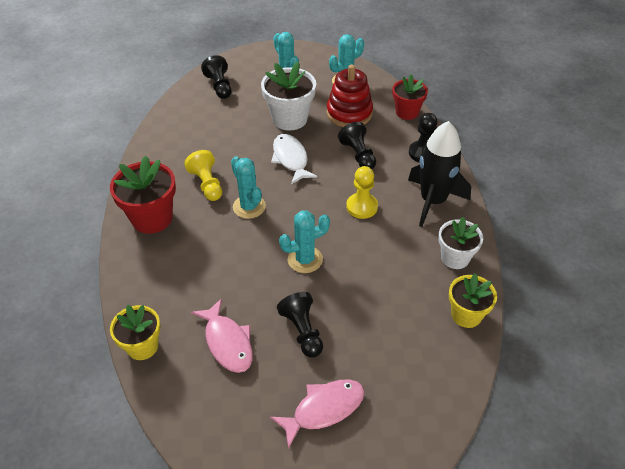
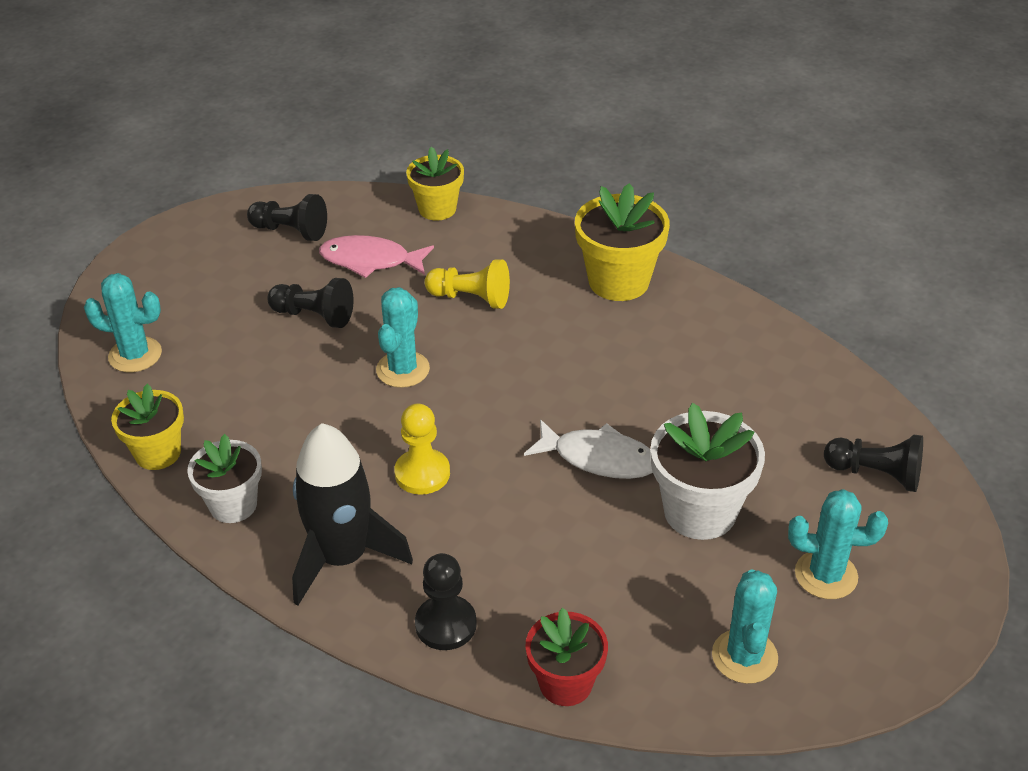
camera: 130 degrees right, 5 degrees down
(152, 218) = (618, 281): red flower pot -> yellow flower pot
(207, 184) = (633, 351): yellow pawn -> yellow pawn (471, 298)
(249, 207) = (546, 368): turquoise cactus -> turquoise cactus (135, 355)
(324, 409) = (218, 284): pink fish -> none
(349, 113) = (641, 597): red stacking toy -> none
(358, 155) = (527, 539): black pawn -> black pawn (290, 231)

